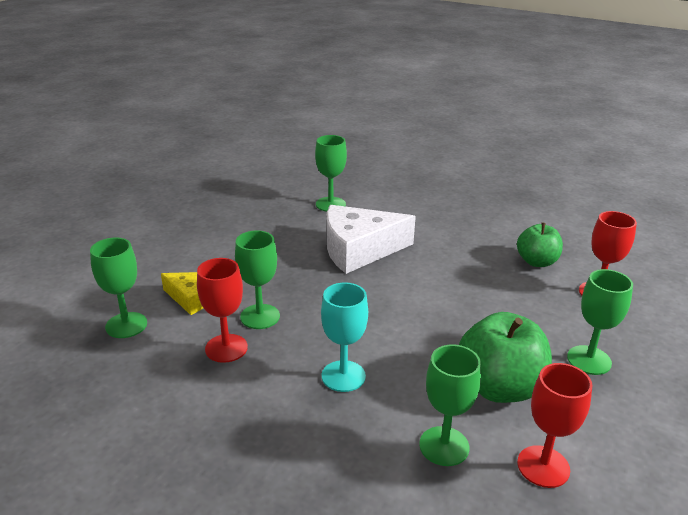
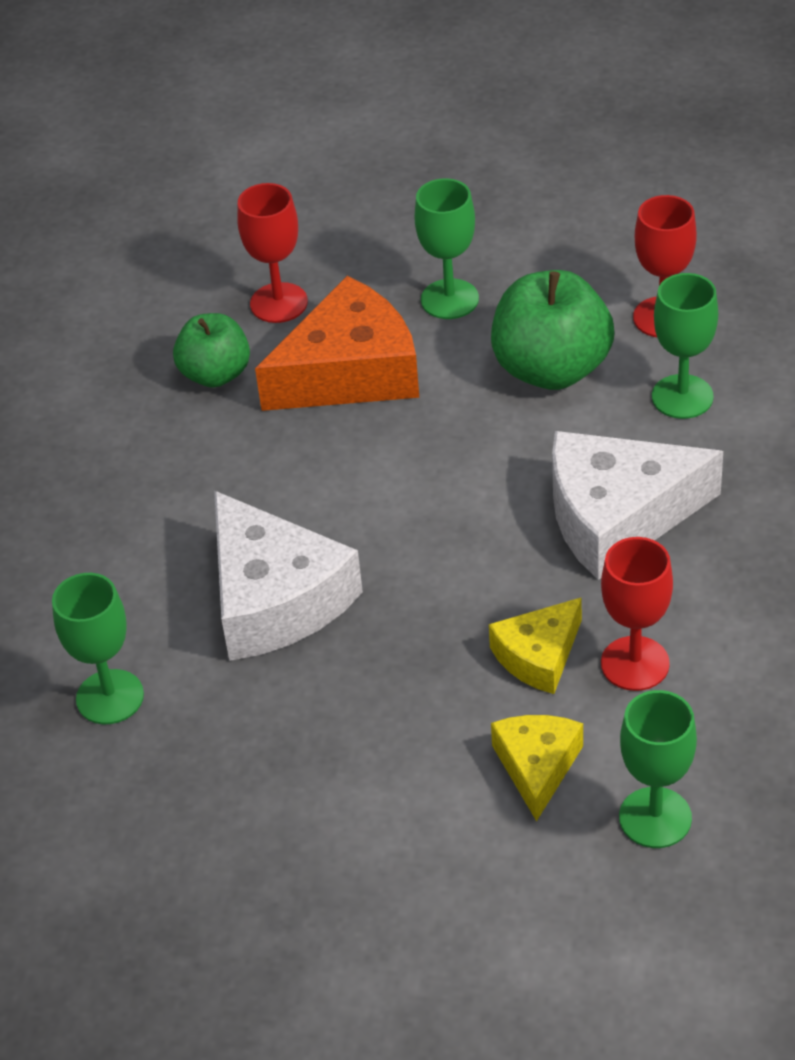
camera: 105 degrees left, 15 degrees up
(260, 316) = (539, 656): green goblet -> yellow cheese
(343, 376) = (617, 516): turquoise goblet -> white cheese
(524, 305) = (350, 371): none -> orange cheese

